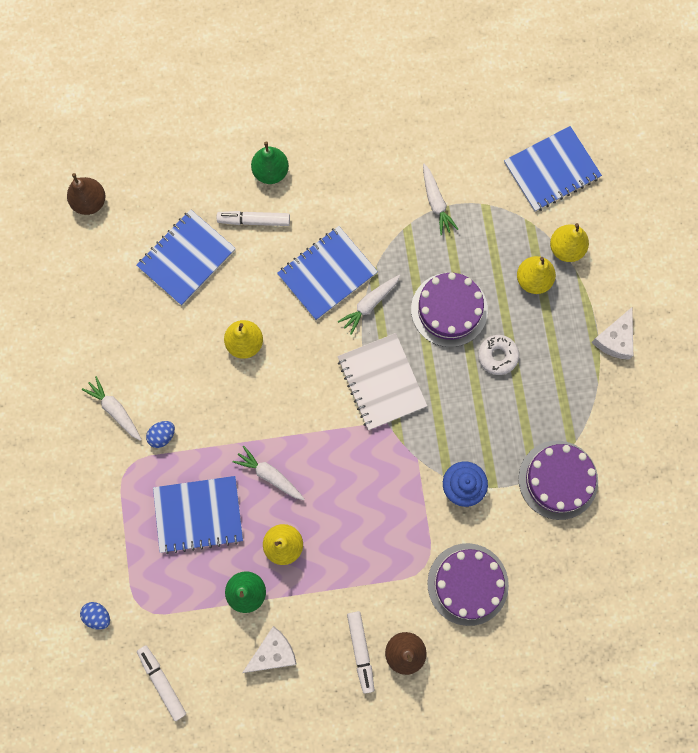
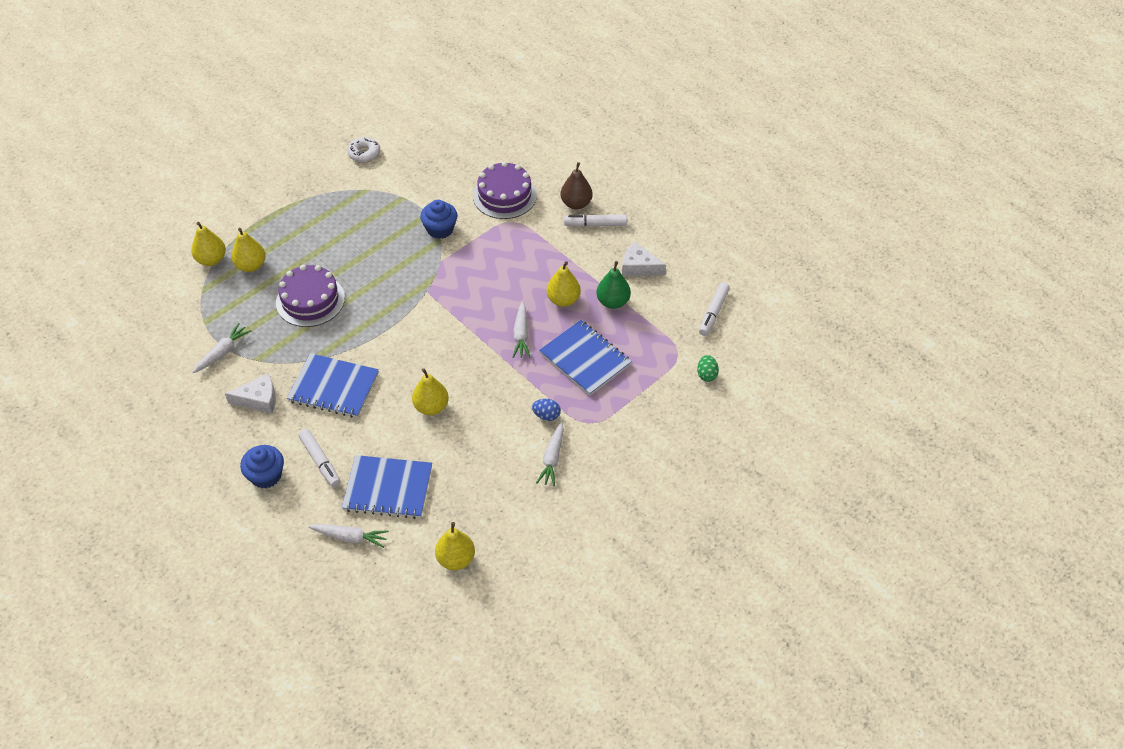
camera: 125 degrees left, 25 degrees down
(80, 271) = (456, 559): none -> yellow pear
(90, 202) = (386, 594): brown pear -> none
(98, 615) = (706, 374): blue egg -> green egg
(271, 172) = (266, 475): green pear -> blue cupcake
(361, 651) = (595, 224): white marker -> white marker turned 135 degrees counterclockwise
(369, 304) = (340, 348): white carrot -> white carrot (350, 537)
(381, 382) = (398, 309): white notebook -> none
(497, 356) = (327, 256): white donut -> white donut (364, 153)
(551, 170) = (147, 297): blue notebook -> none
(558, 480) = (395, 186): purple cake -> none
(615, 339) = (267, 203): white cheese -> white cheese (258, 399)

